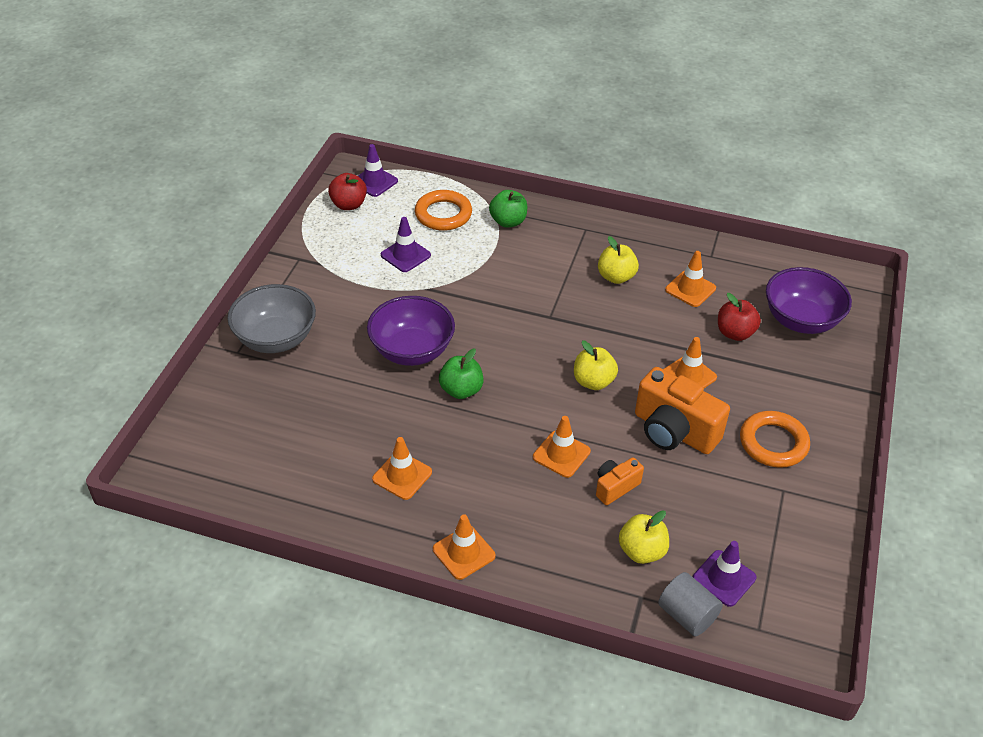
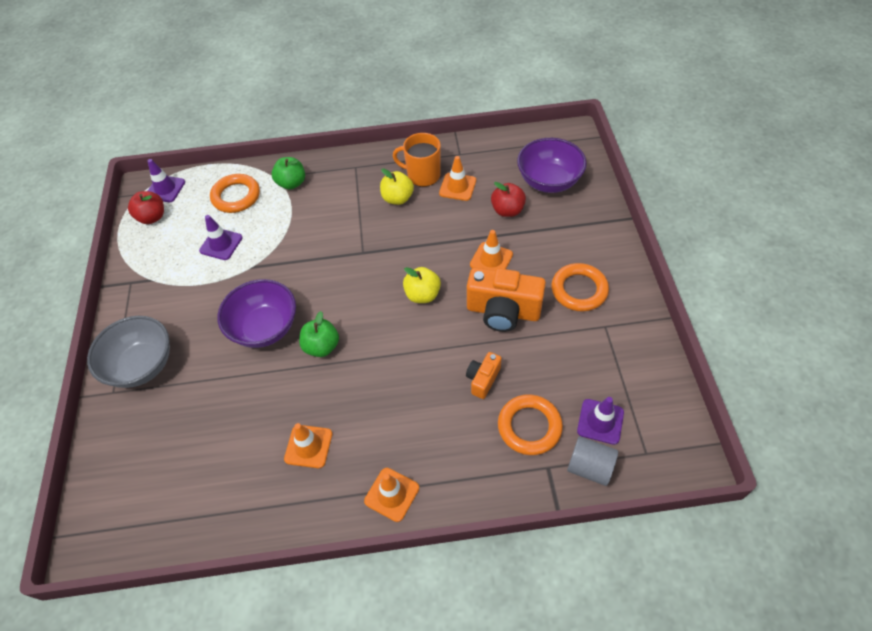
camera: 20 degrees left, 10 degrees up
(561, 454) = (428, 369): orange traffic cone -> none
(642, 551) = (529, 427): yellow apple -> orange ring
(657, 263) = (423, 175): none -> orange mug

